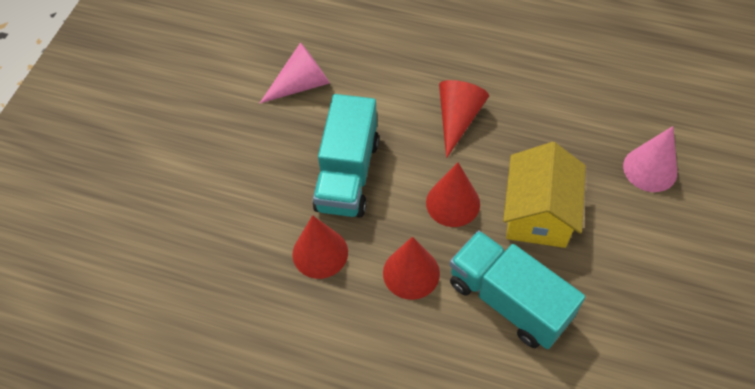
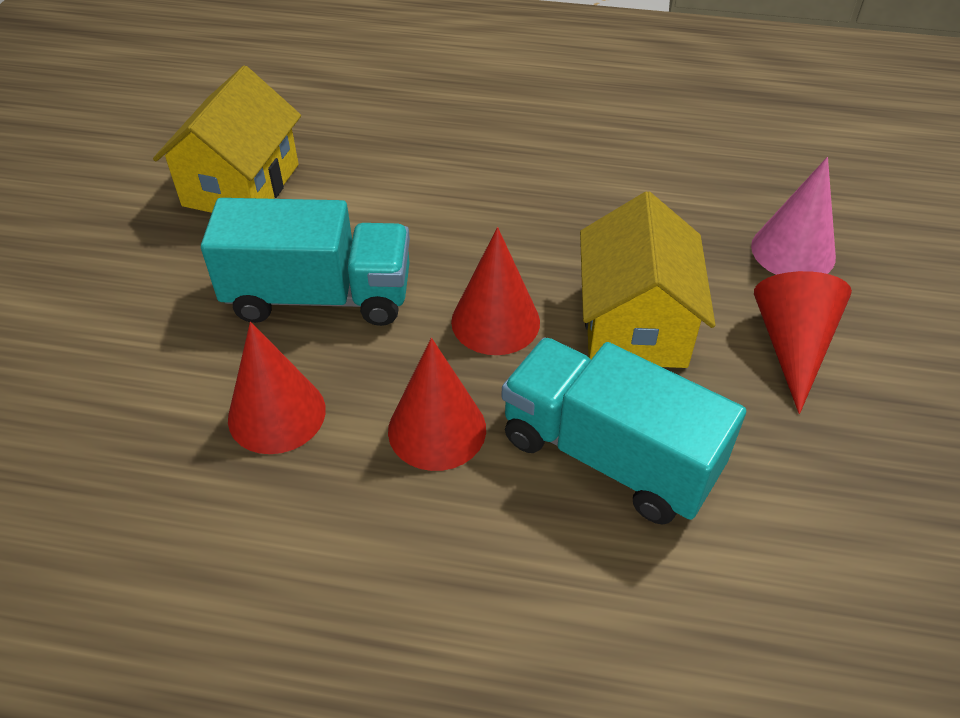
camera: 10 degrees left, 10 degrees down
(302, 84) = (241, 185): pink cone -> yellow house
(347, 174) = (319, 296): turquoise truck -> turquoise truck turned 90 degrees counterclockwise
(458, 119) = (489, 210): red cone -> red cone (792, 345)

